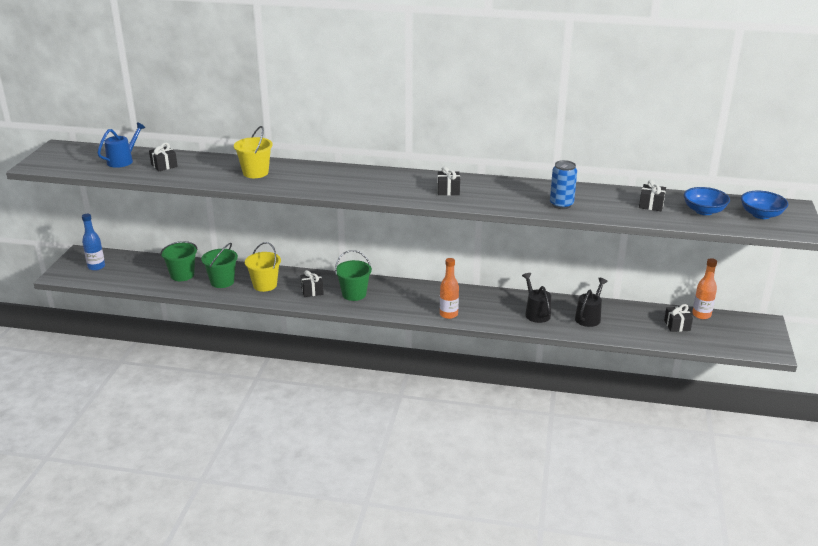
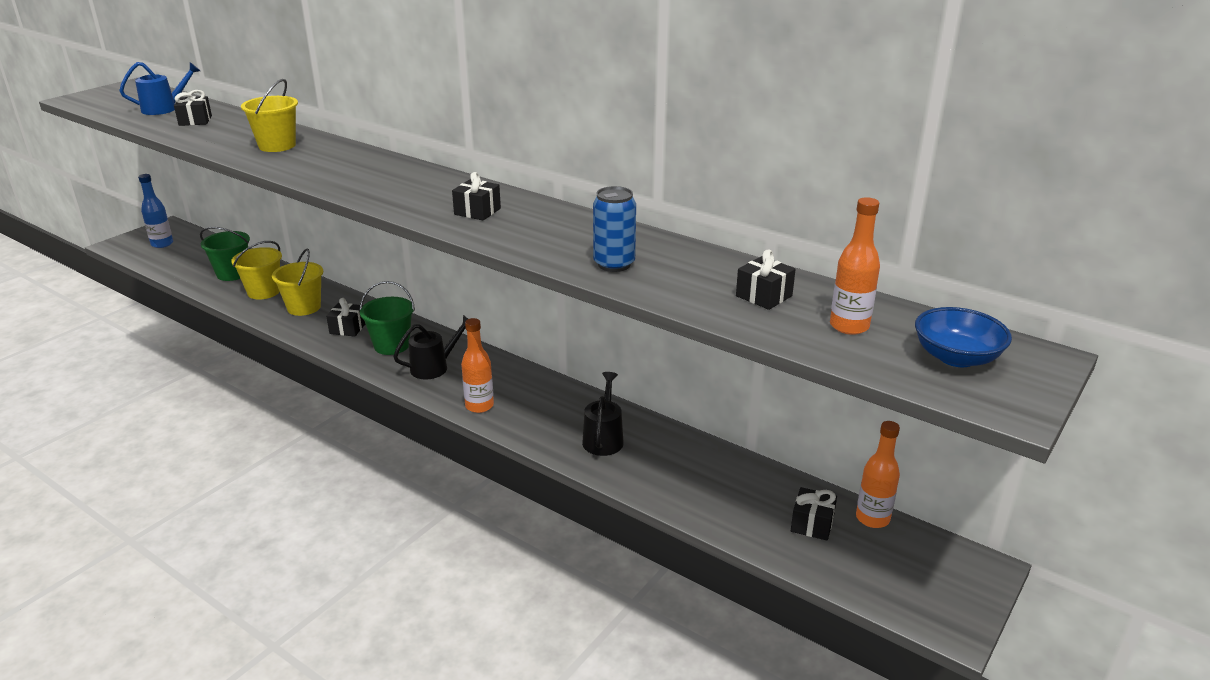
camera: 25 degrees right, 0 degrees up
(222, 281) = (263, 292): green bucket -> yellow bucket
(589, 317) = (678, 468): black watering can -> black watering can (434, 367)
(704, 211) = (849, 326): blue bowl -> orange bottle

